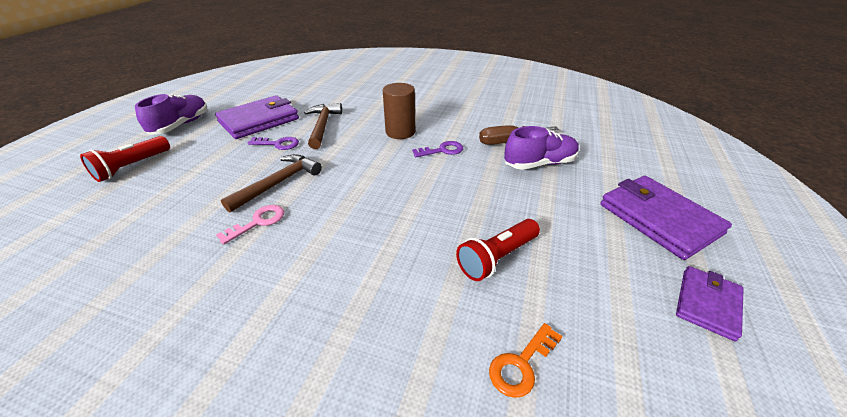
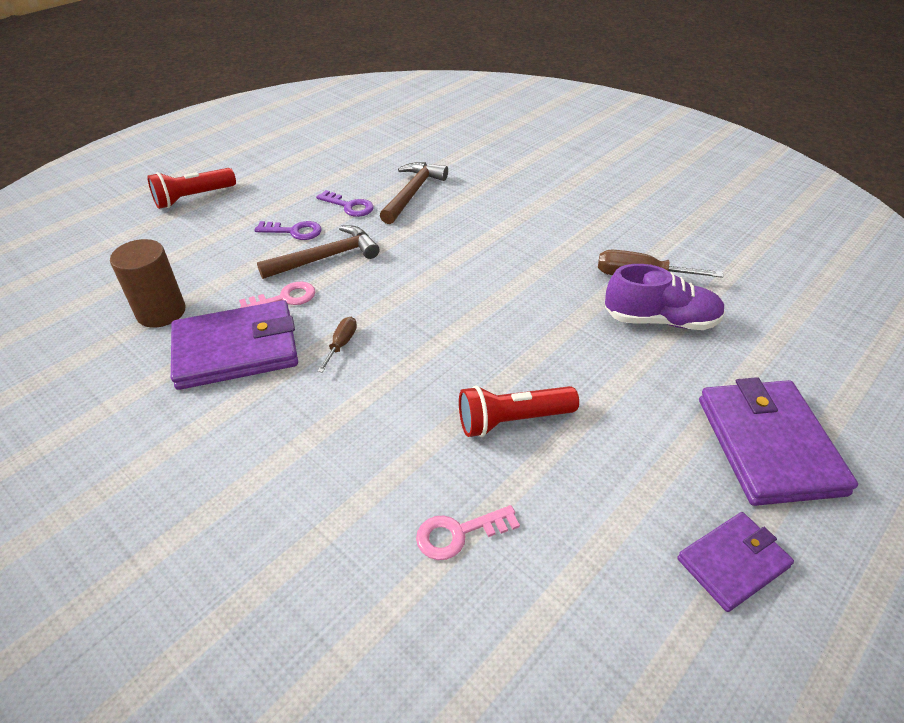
camera: 25 degrees right, 5 degrees up
(181, 125) = (258, 155): purple shoe -> none
(259, 120) = (344, 168): purple wallet -> purple wallet (236, 349)
(329, 243) = (341, 344): none -> brown screwdriver
(400, 132) = (503, 225): brown cylinder -> brown cylinder (161, 312)
(442, 150) = (540, 266): purple key -> purple key (294, 231)
(521, 364) = (459, 533): orange key -> pink key

